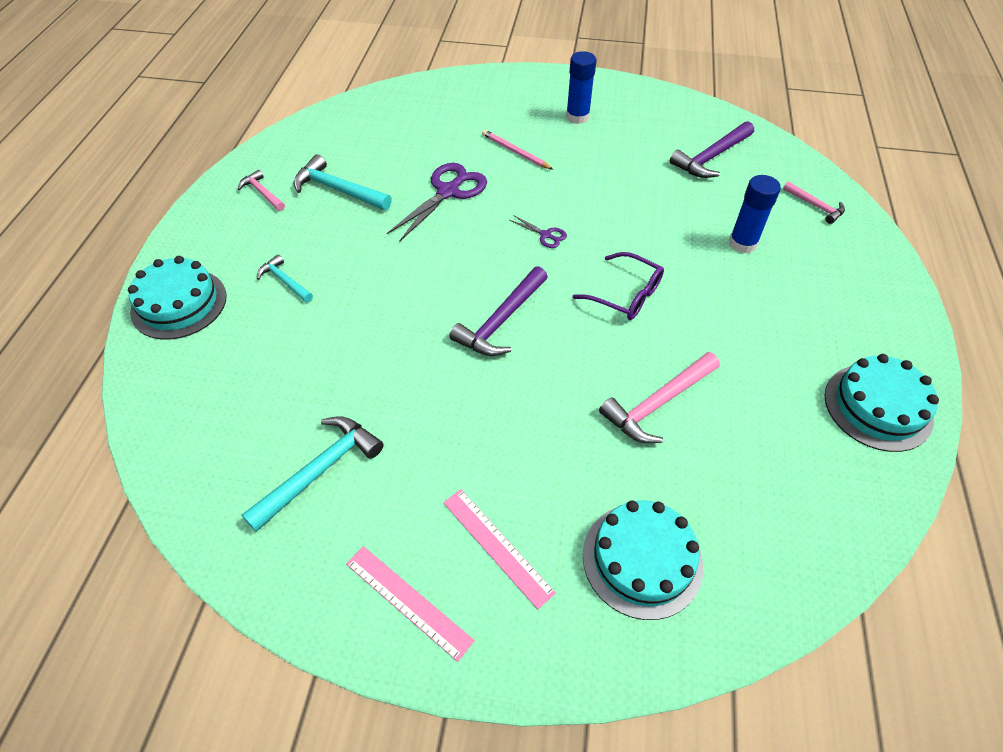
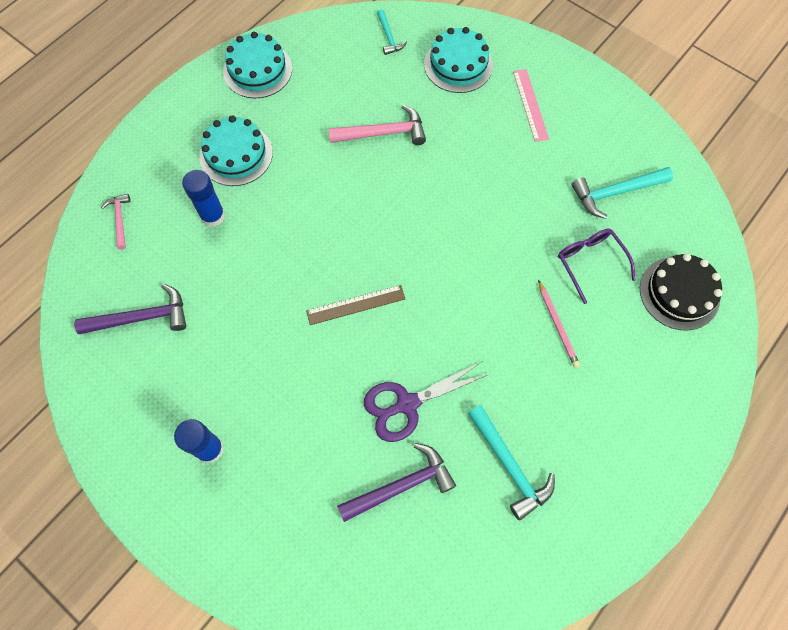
camera: 150 degrees left, 15 degrees up
(179, 303) = (690, 387): turquoise cake -> turquoise cake (236, 154)
(206, 385) = (679, 293): none -> black cake
(262, 193) = (586, 503): pink hammer -> none
(284, 281) = (595, 367): turquoise hammer -> turquoise hammer (389, 37)
(408, 601) = (590, 102): pink ruler -> none
(501, 321) = (443, 241): purple hammer -> purple hammer (401, 485)
(515, 152) = (310, 427): pink pencil -> pink pencil (557, 325)
(545, 235) = (356, 305): purple scissors -> brown ruler
(625, 295) = (338, 217): purple glasses -> purple glasses (590, 263)

